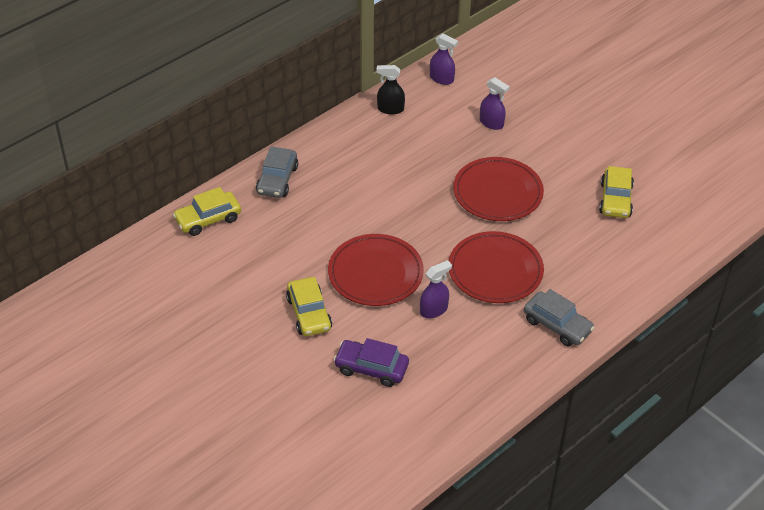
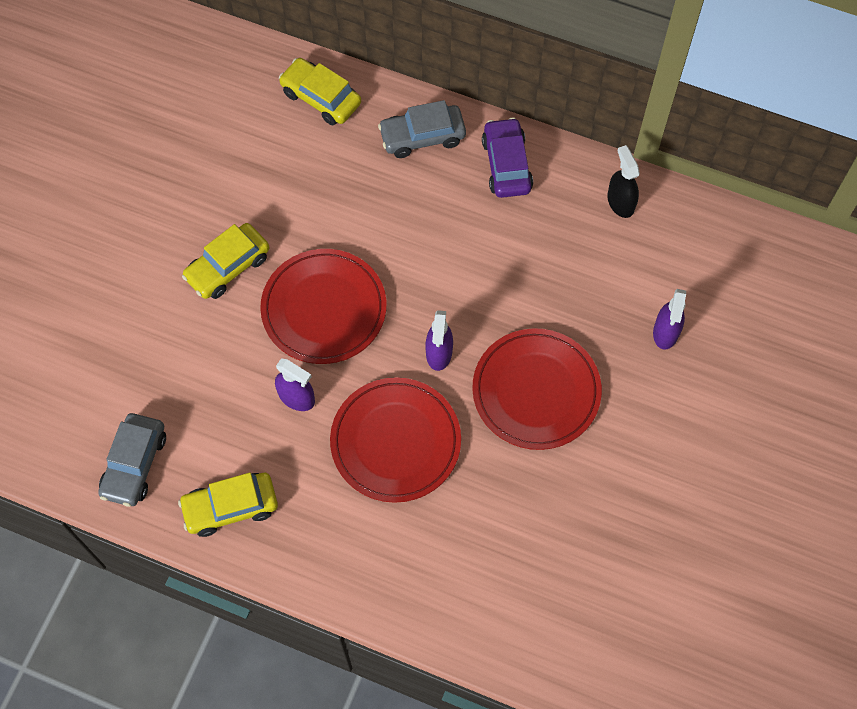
camera: 65 degrees right, 20 degrees up
(371, 368) = (176, 367): purple car -> purple car (506, 164)
(441, 79) = (717, 237): purple spray bottle -> purple spray bottle (439, 353)
(557, 325) = (339, 549): grey car -> grey car (134, 464)
(615, 200) = (604, 543): yellow car -> yellow car (230, 507)

